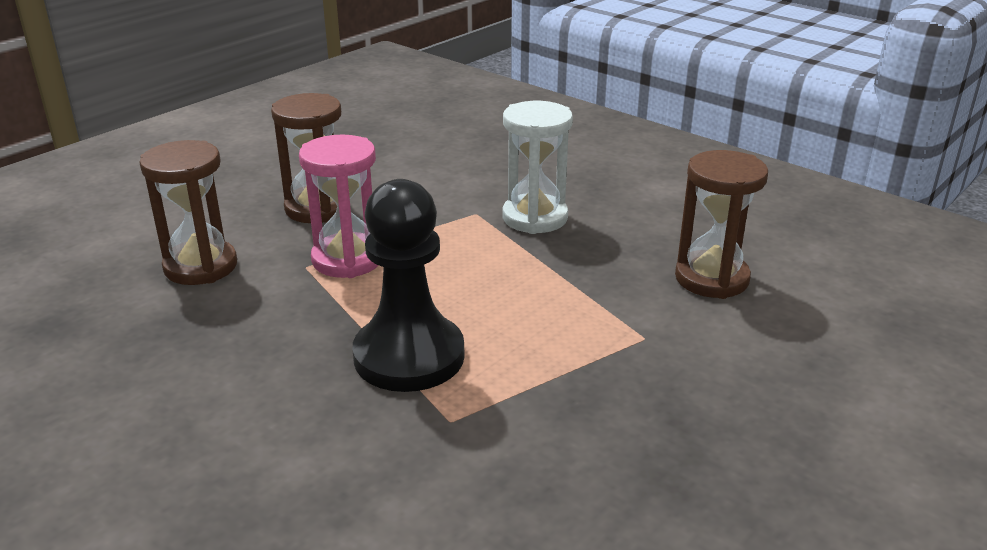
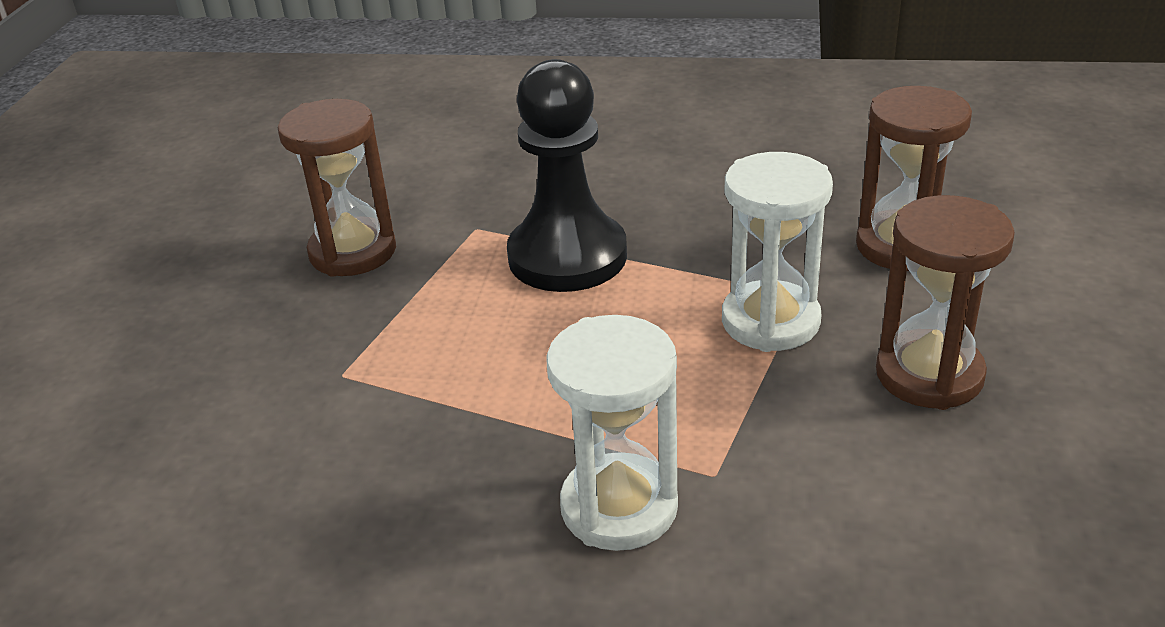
camera: 150 degrees right, 5 degrees up
(347, 259) = (770, 321): pink hourglass -> white hourglass
(711, 279) = (286, 503): brown hourglass -> brown hourglass (353, 252)

